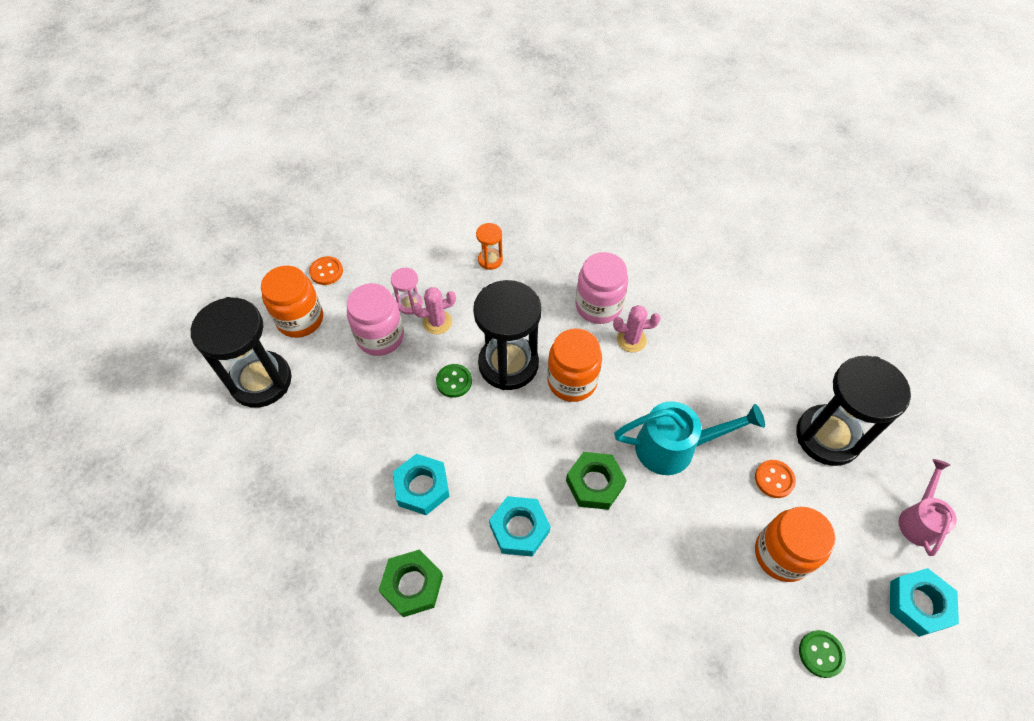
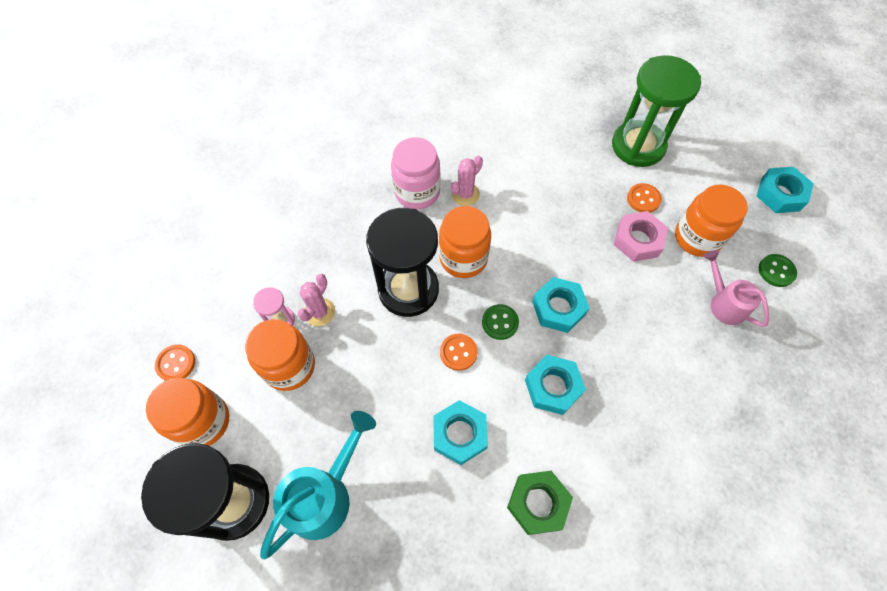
camera: 50 degrees left, 5 degrees up
(380, 337) = (289, 366): pink jar -> orange jar
(454, 381) = (387, 340): green button -> green button (500, 322)
(487, 437) = (458, 352): none -> orange button
(490, 260) = (301, 230): orange hourglass -> none
(594, 484) = (558, 308): green nut -> turquoise nut
(674, 447) = (573, 236): turquoise watering can -> turquoise watering can (325, 495)
(725, 503) = (638, 240): none -> pink nut
(827, 436) = (638, 146): black hourglass -> green hourglass
(919, 519) = (729, 148): pink watering can -> pink watering can (724, 303)

